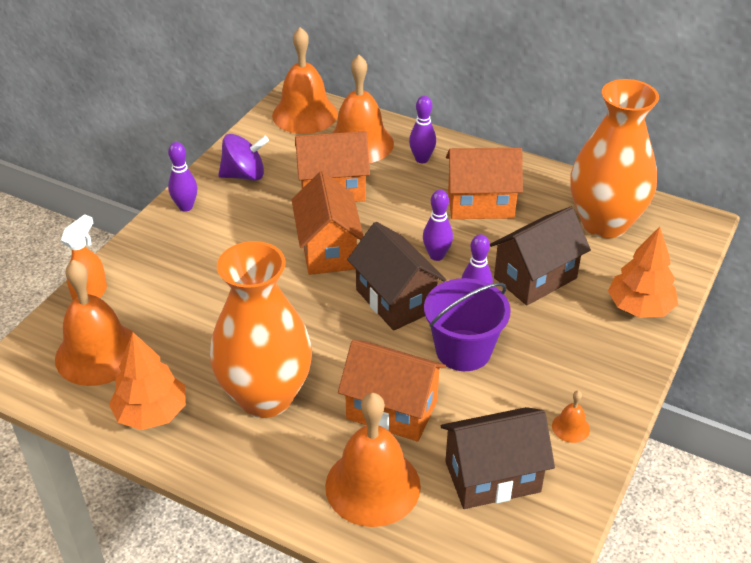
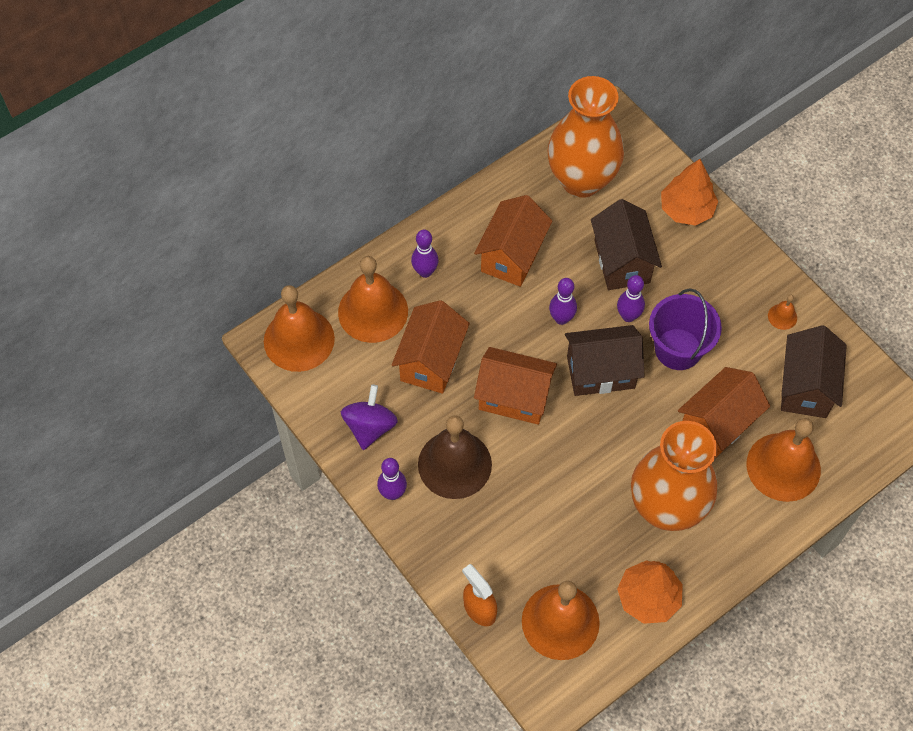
camera: 65 degrees left, 20 degrees up
(235, 234) = (454, 464): none -> brown bell

